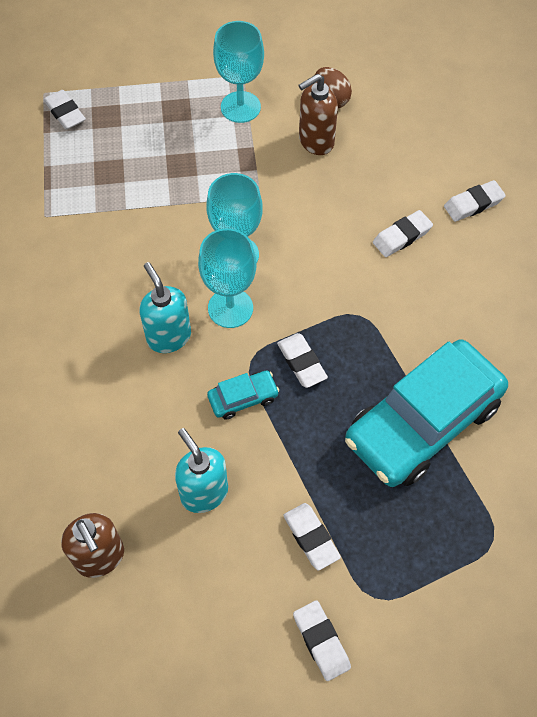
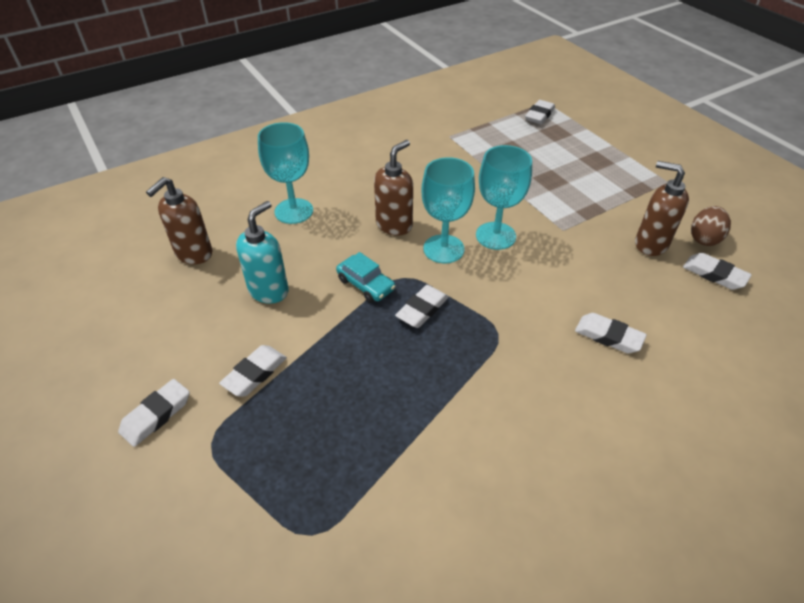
camera: 65 degrees right, 15 degrees down
(168, 337) = (394, 225): turquoise soap dispenser -> brown soap dispenser
(240, 107) = (636, 191): turquoise goblet -> turquoise goblet (294, 211)
(423, 422) = (415, 422): turquoise car -> none
(473, 204) = (701, 382): white eraser -> white eraser (714, 274)

